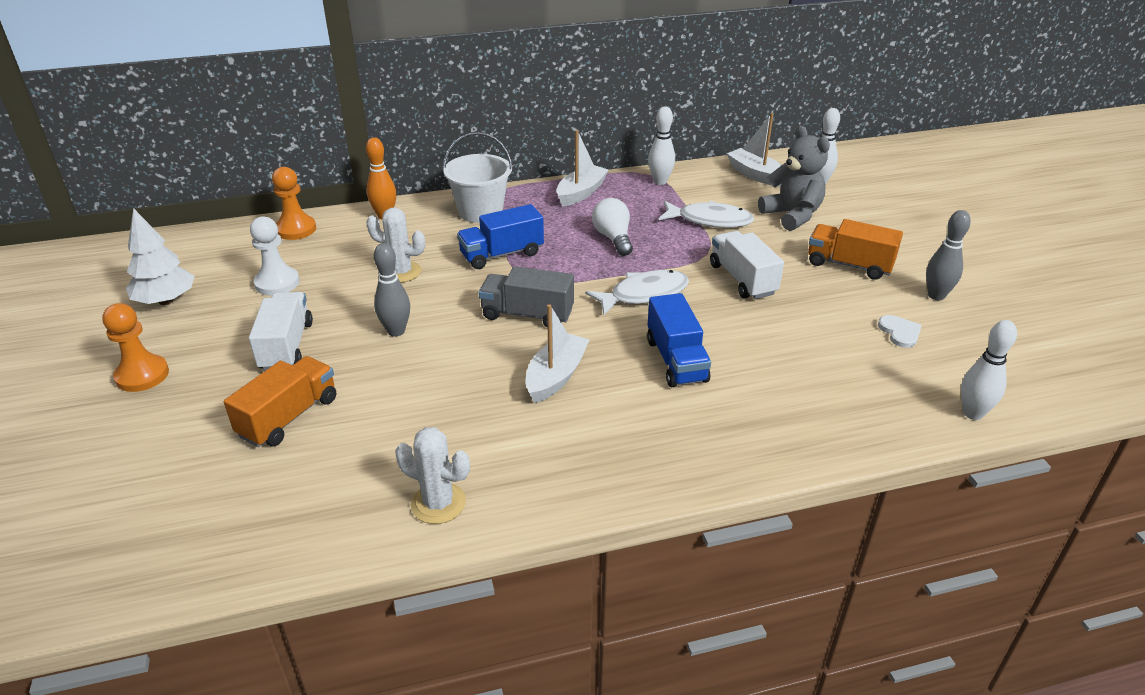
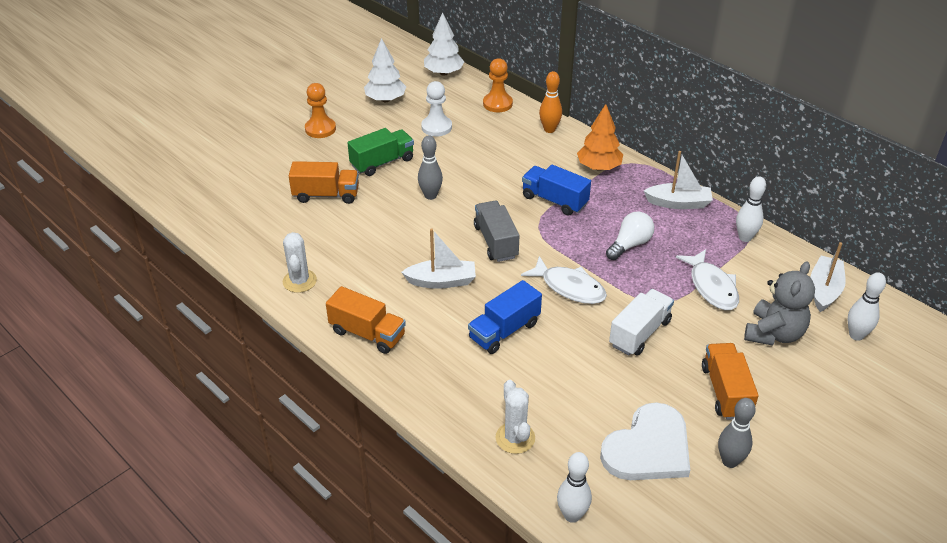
camera: 60 degrees right, 5 degrees up
(184, 242) = (444, 73): none -> white tree
(286, 346) = (382, 162): white truck -> green truck
(401, 272) = (492, 168): white cactus -> white cactus (515, 438)
(480, 212) = (599, 167): white bucket -> orange tree
(597, 471) = (367, 333): none -> orange truck
(900, 332) = (648, 448): white heart -> white heart, size x2.32

